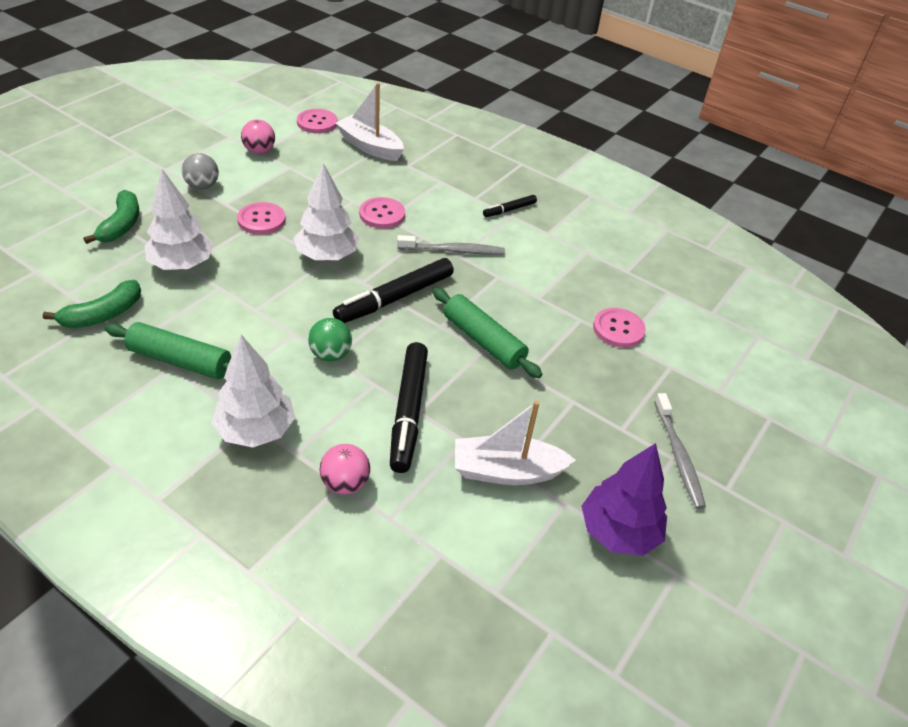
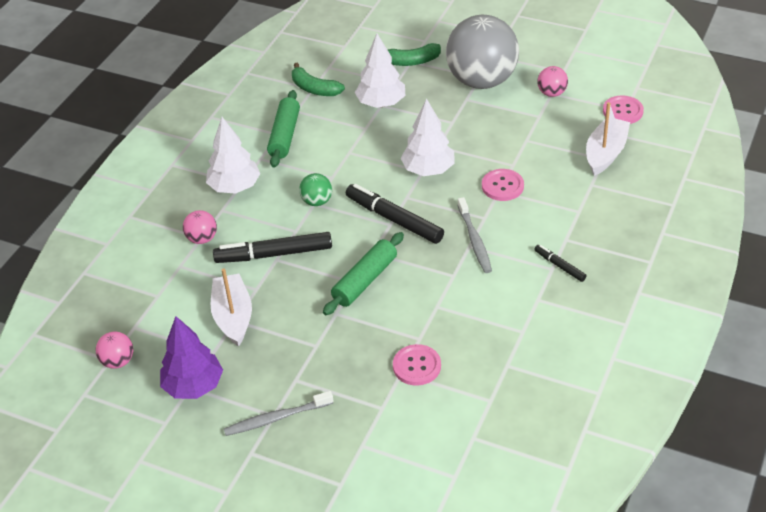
camera: 85 degrees right, 0 degrees up
(202, 186) = (482, 81): grey ball -> grey ball, size x2.41
(261, 220) = (455, 123): pink button -> none
(558, 620) = (118, 361): none -> pink ball

